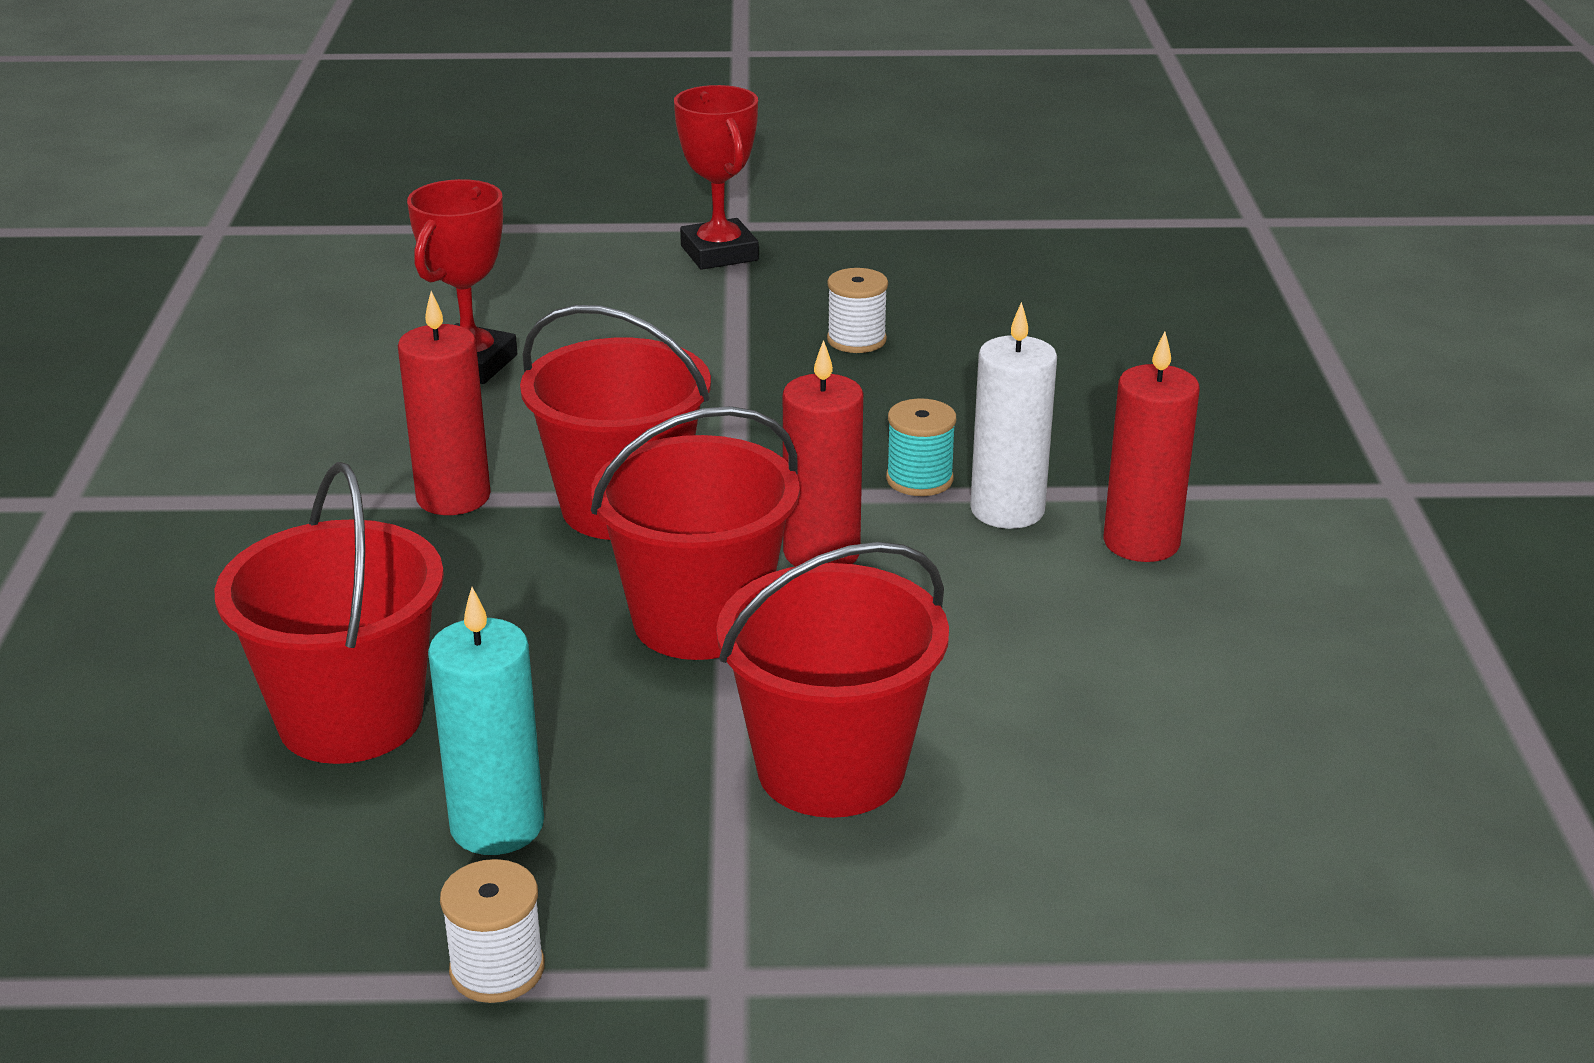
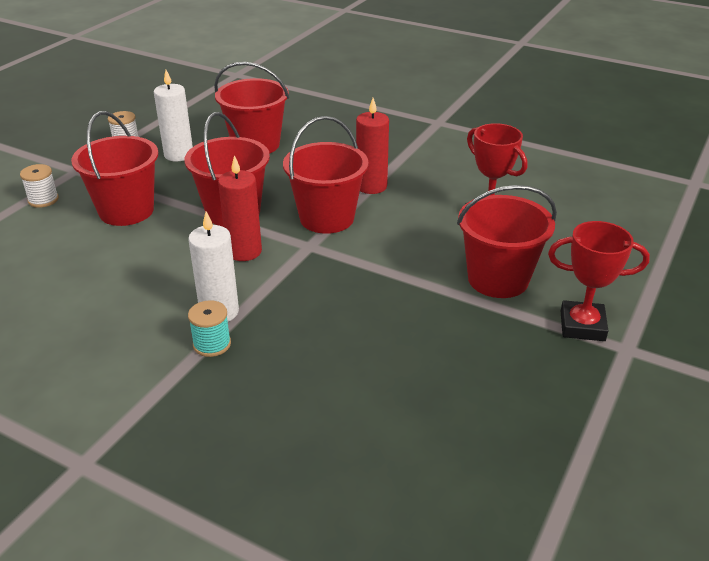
camera: 120 degrees right, 5 degrees up
(497, 825) = (178, 155): turquoise candle -> white candle
(666, 321) = (498, 279): none -> red bucket
(856, 340) = (427, 334): white spool -> white spool (43, 200)
(919, 479) = (270, 298): turquoise spool -> turquoise spool (212, 344)
(1141, 542) = (151, 339): red candle -> none

